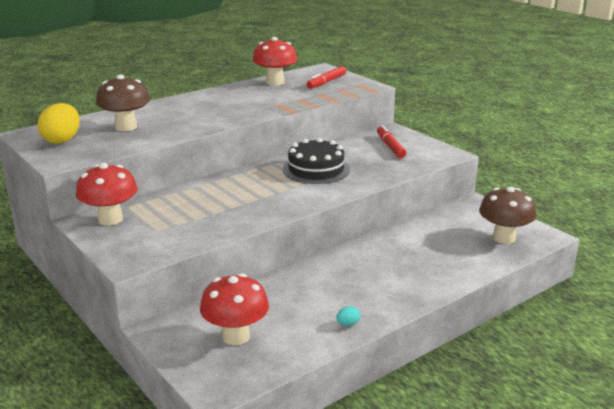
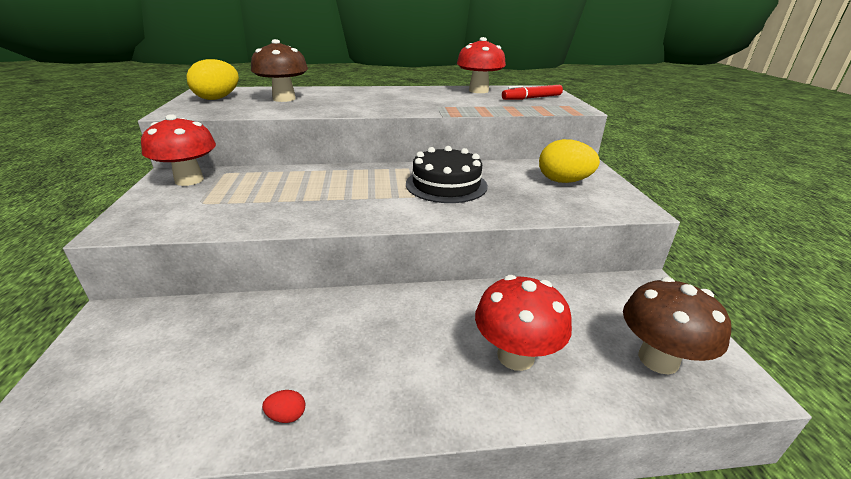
camera: 30 degrees right, 5 degrees up
(236, 336) = (152, 366): red mushroom -> red mushroom (515, 356)
(348, 324) = (287, 416): turquoise egg -> red egg
(390, 146) = (563, 181): red marker -> yellow egg

